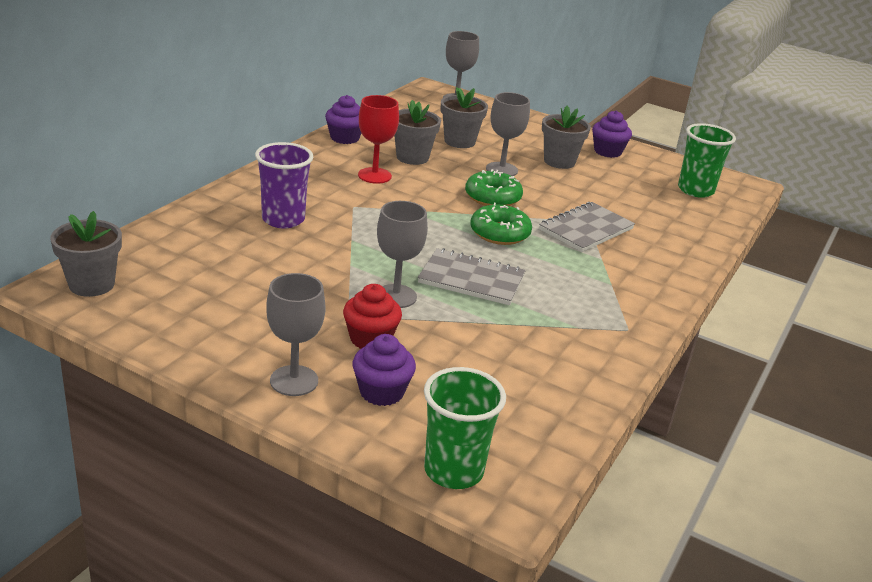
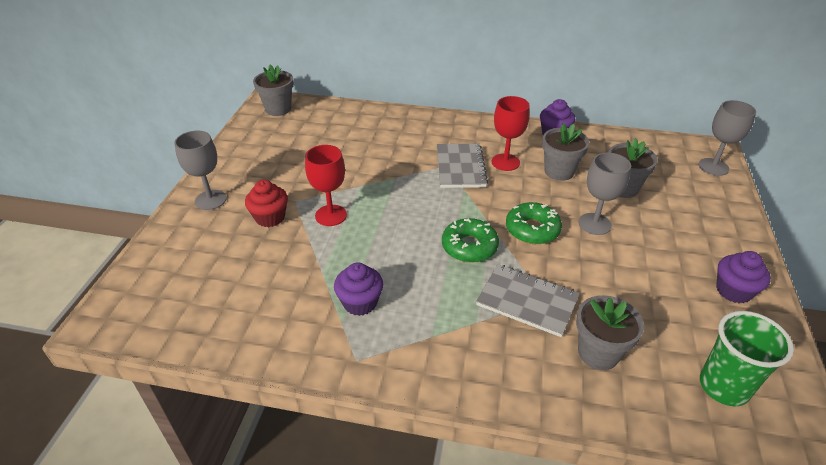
camera: 75 degrees right, 10 degrees up
(283, 219) = (400, 144): purple cup -> none
(381, 392) = (210, 237): purple cupcake -> purple cupcake (360, 302)
(396, 296) = (331, 215): grey goblet -> red goblet
(453, 471) = (132, 289): green cup -> none
(471, 279) = (379, 247): grey notebook -> grey notebook (460, 167)
(559, 161) = (659, 258): grey flower pot -> grey flower pot (598, 353)

